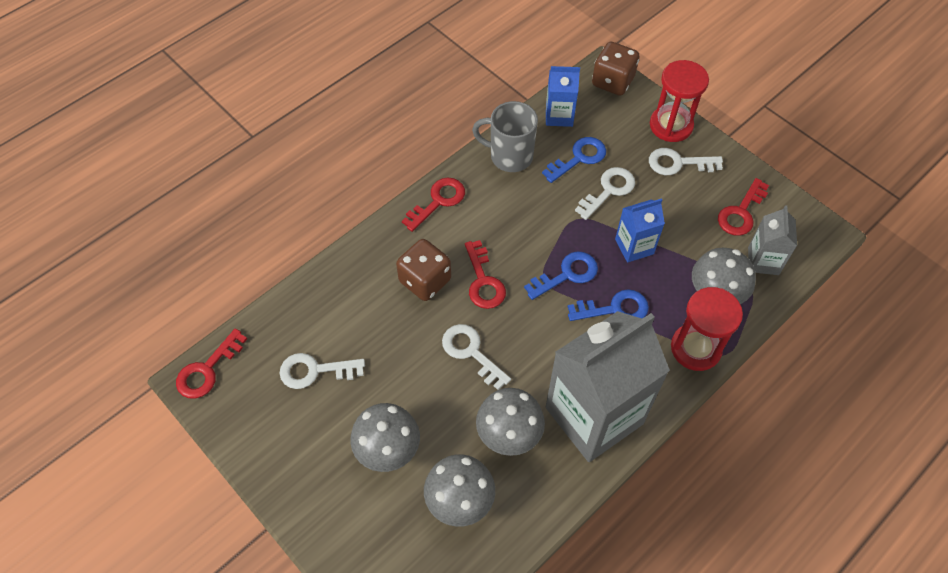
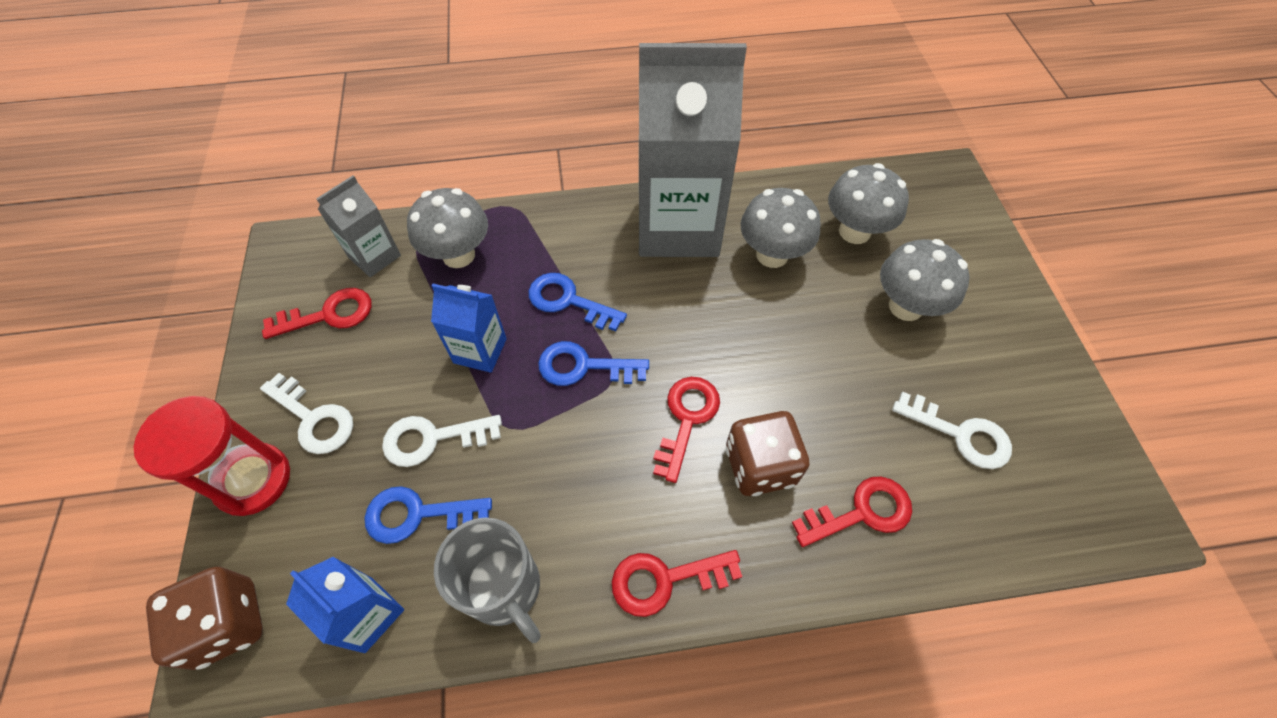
camera: 145 degrees left, 0 degrees up
(207, 370) = (1113, 520): red key -> red key (861, 512)
(471, 352) = (758, 348): white key -> none
(695, 348) = (530, 224): red hourglass -> none

